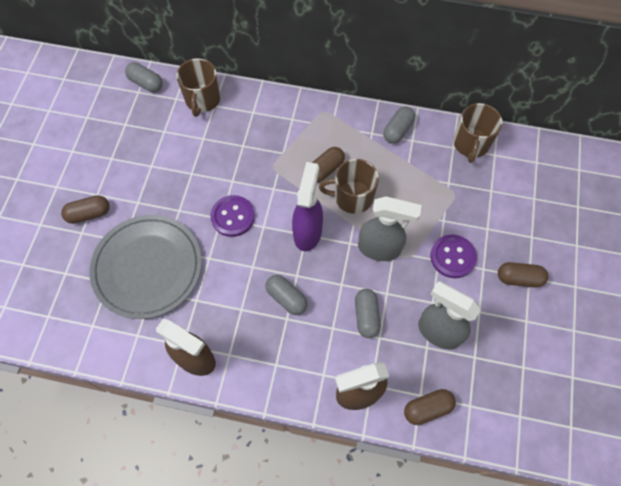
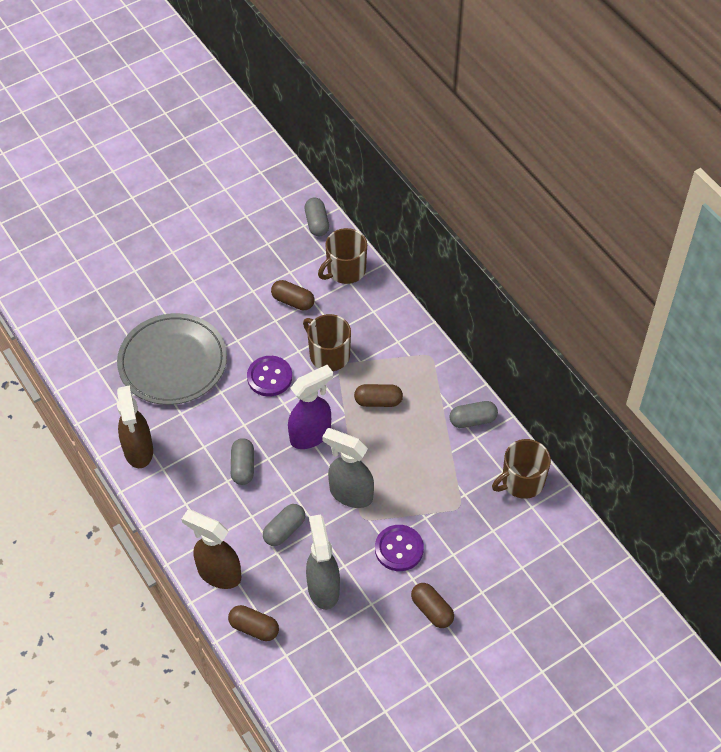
camera: 45 degrees right, 10 degrees down
(89, 214) = (174, 290): brown capsule -> brown capsule (293, 301)
(352, 197) = (374, 439): brown mug -> brown mug (328, 355)
(380, 249) = (350, 494): grey spray bottle -> grey spray bottle turned 150 degrees clockwise

